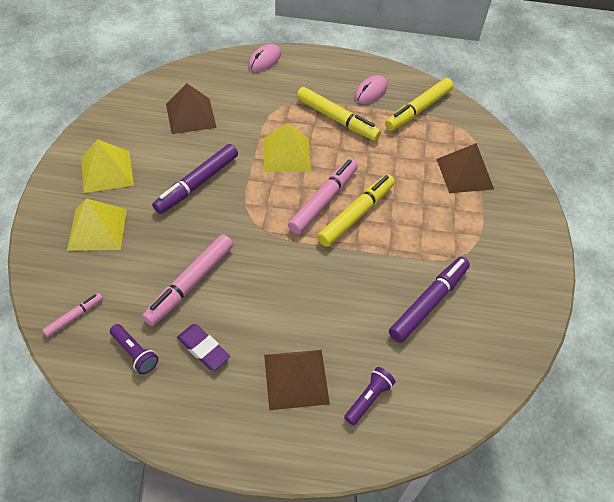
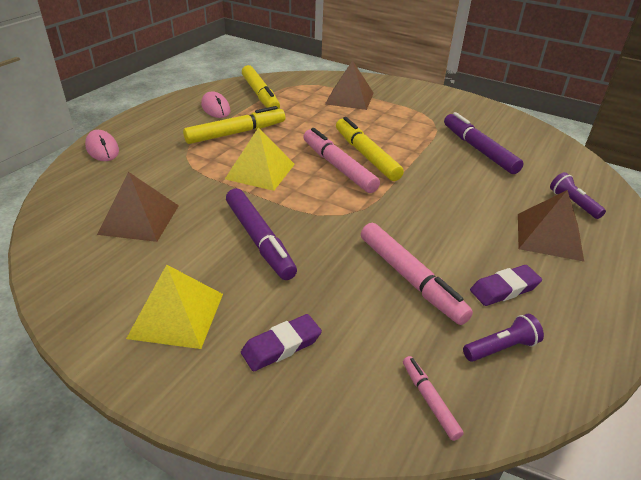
camera: 65 degrees left, 15 degrees down
(97, 229) = (281, 346): yellow pyramid -> purple eraser

